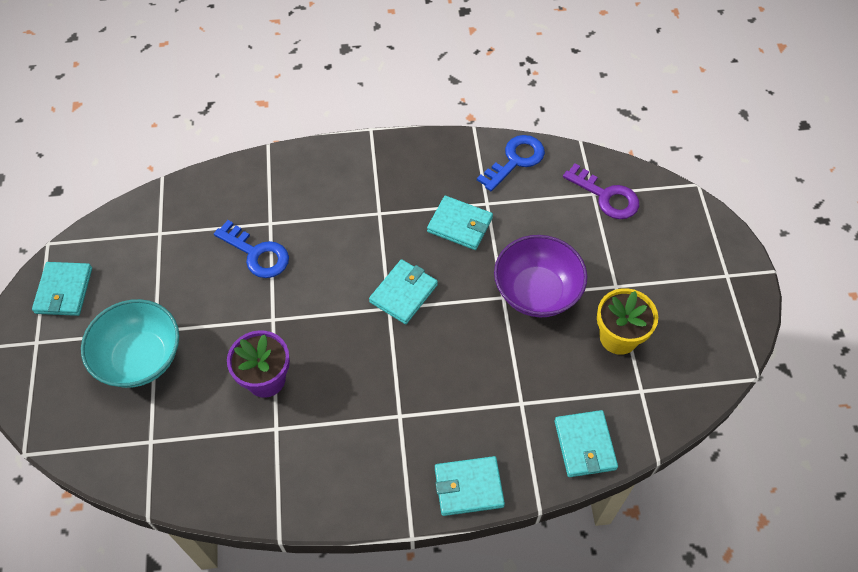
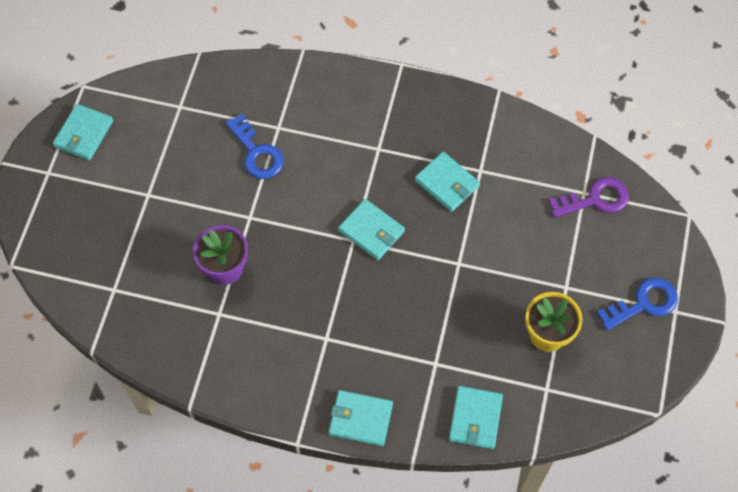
camera: 20 degrees right, 5 degrees up
(140, 358) = (128, 215): turquoise bowl -> none
(403, 293) = (371, 231): turquoise wallet -> turquoise wallet turned 75 degrees clockwise
(515, 160) = (524, 137): blue key -> blue key (644, 303)
(536, 292) = (491, 268): purple bowl -> none
(606, 196) = (595, 199): purple key -> purple key turned 75 degrees counterclockwise

